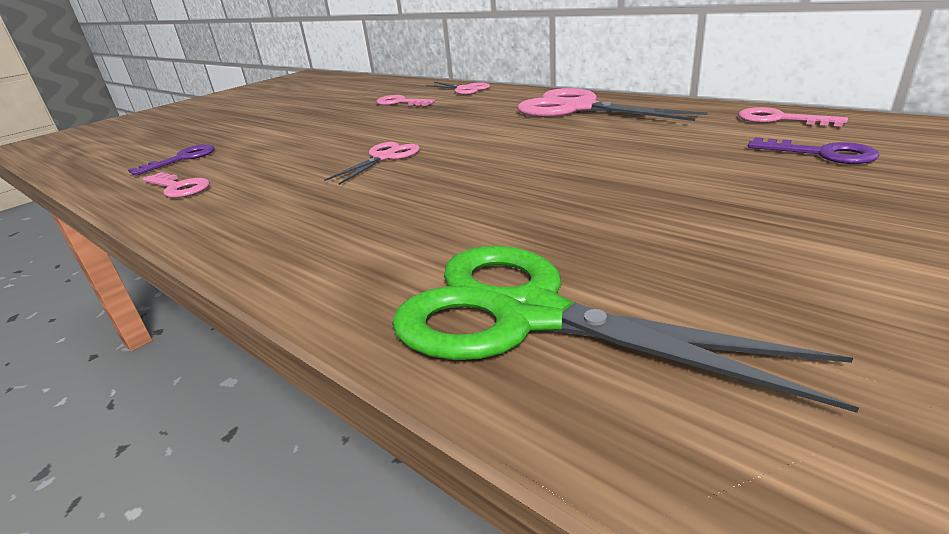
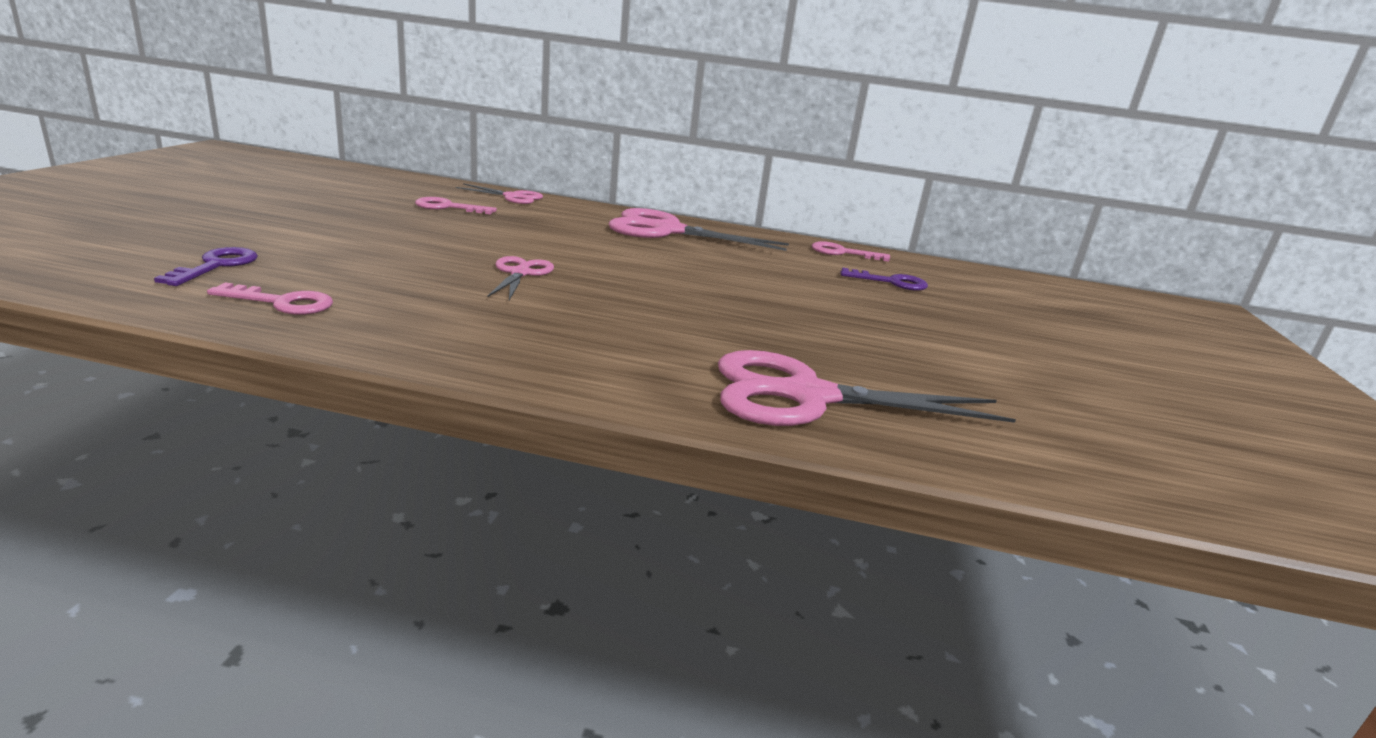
camera: 35 degrees left, 5 degrees down
(527, 315) = (806, 396): green scissors -> pink scissors

